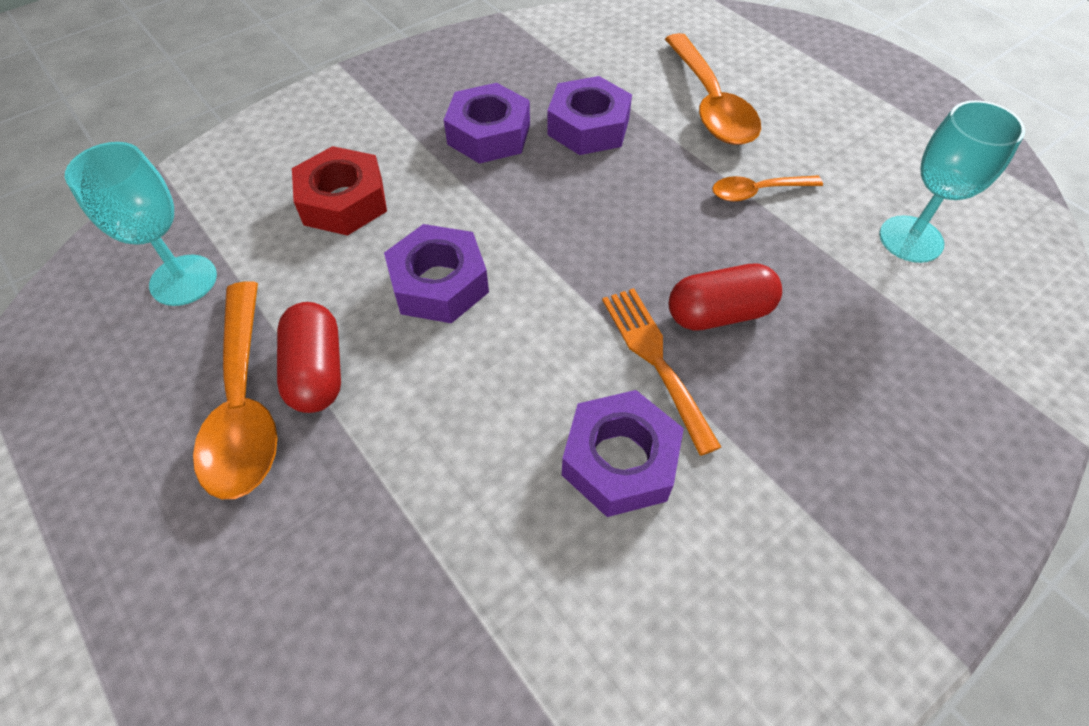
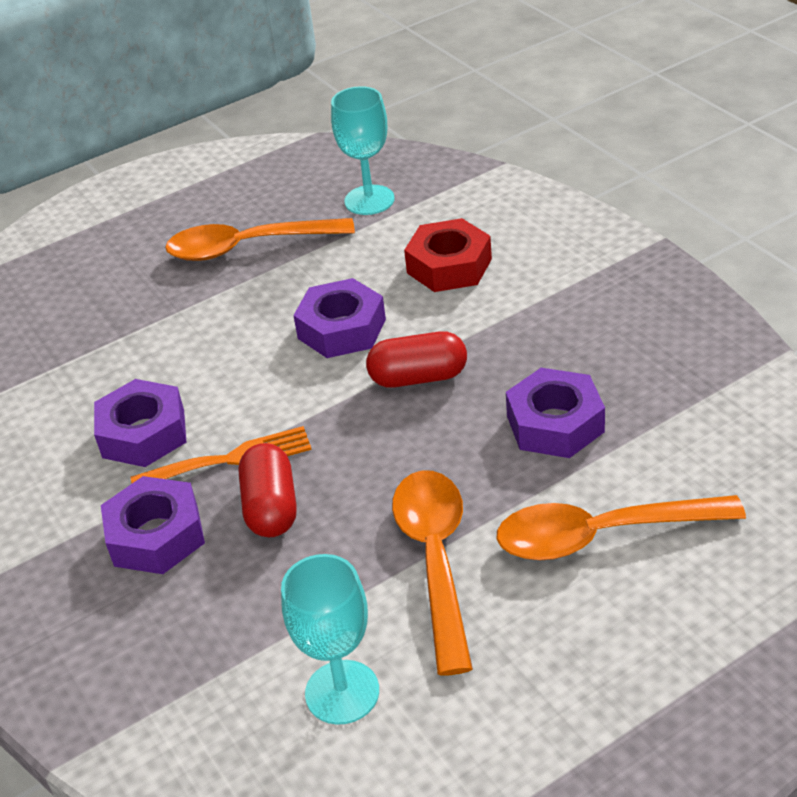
camera: 100 degrees right, 15 degrees down
(317, 371) = (267, 275): red capsule -> red capsule (418, 377)
(489, 134) = (542, 349): purple nut -> purple nut (156, 535)
(757, 192) = (435, 560): orange spoon -> orange spoon, size x1.84

